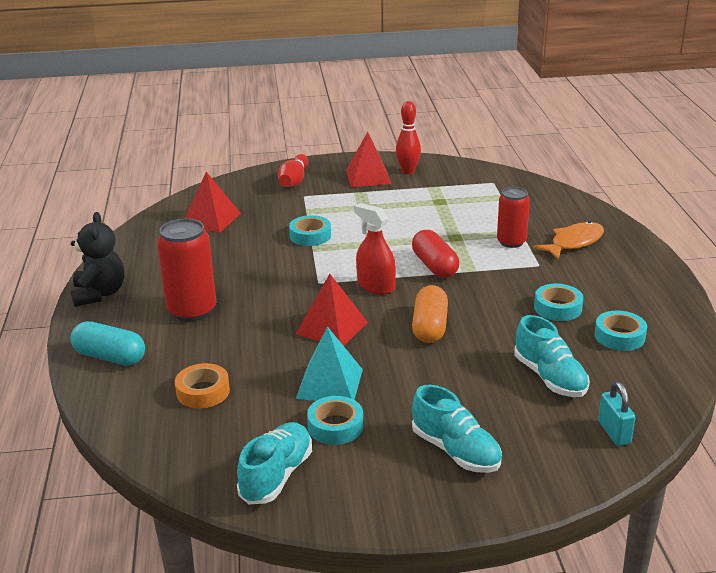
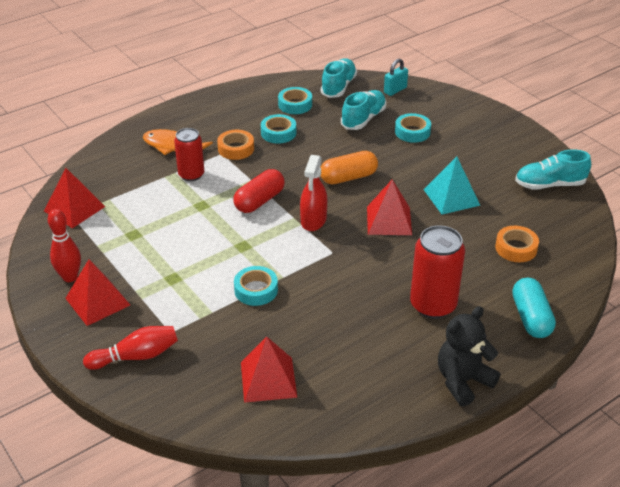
camera: 120 degrees left, 10 degrees up
(335, 426) = (488, 180): turquoise tape -> turquoise tape (412, 132)
(455, 451) = (463, 133): turquoise shoe -> turquoise shoe (338, 87)
(500, 184) = (74, 208): none -> red pyramid
(542, 275) = (236, 149): none -> orange tape

